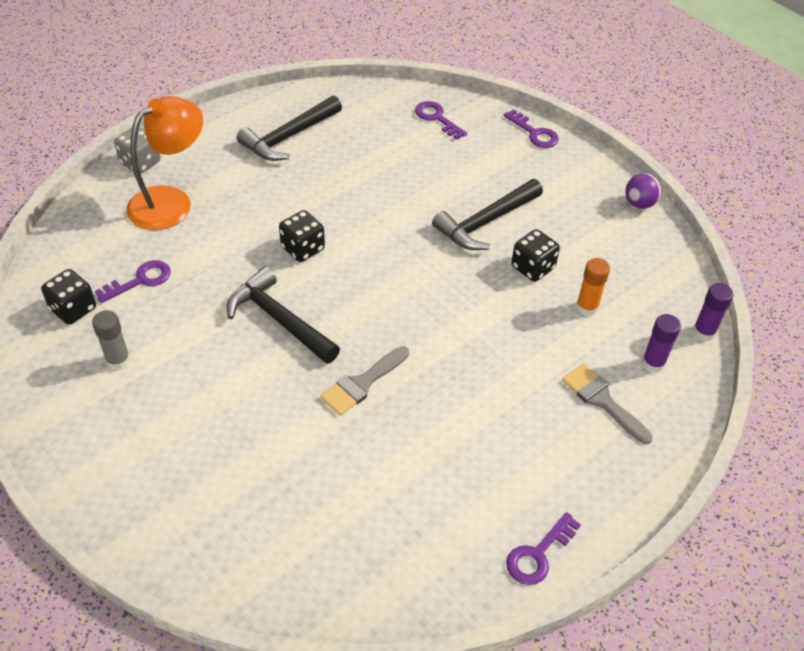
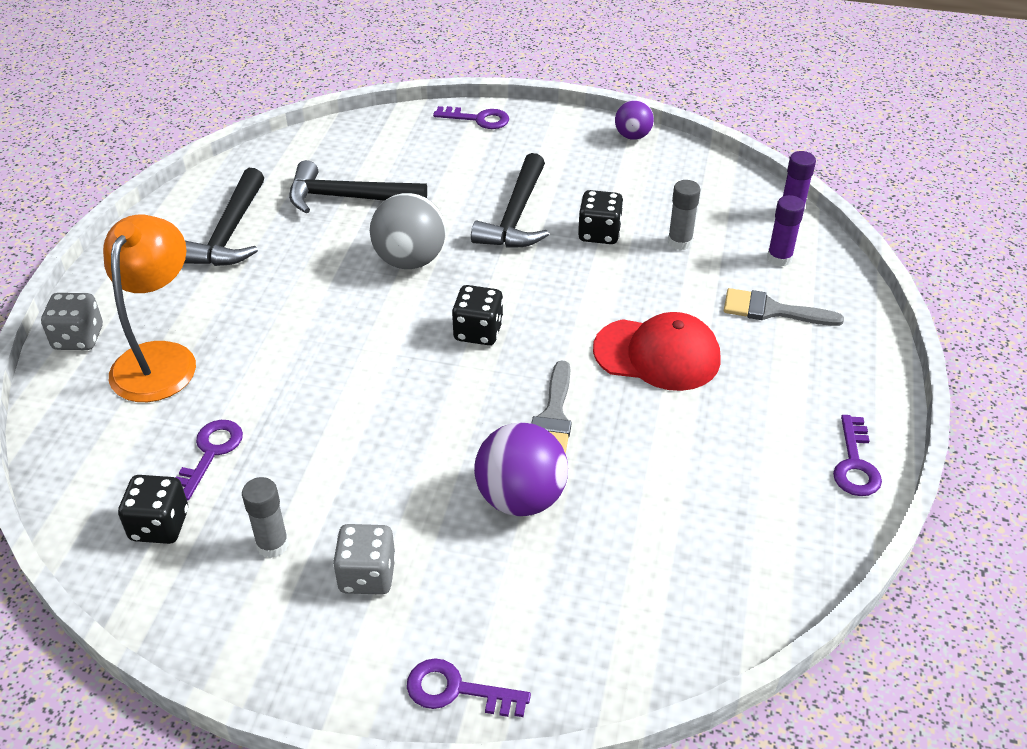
camera: 35 degrees left, 5 degrees down
(149, 415) = (367, 575): none -> grey dice
(279, 319) = (408, 407): black hammer -> black hammer (347, 198)
(285, 426) = (521, 498): none -> purple ball
(303, 248) = (360, 329): black dice -> black dice (478, 331)
(381, 217) = (410, 260): none -> grey ball
(437, 118) = (370, 147): purple key -> purple key (456, 690)
(479, 383) = (657, 354): none -> red cap
(587, 307) = (680, 242): orange glue stick -> grey glue stick

